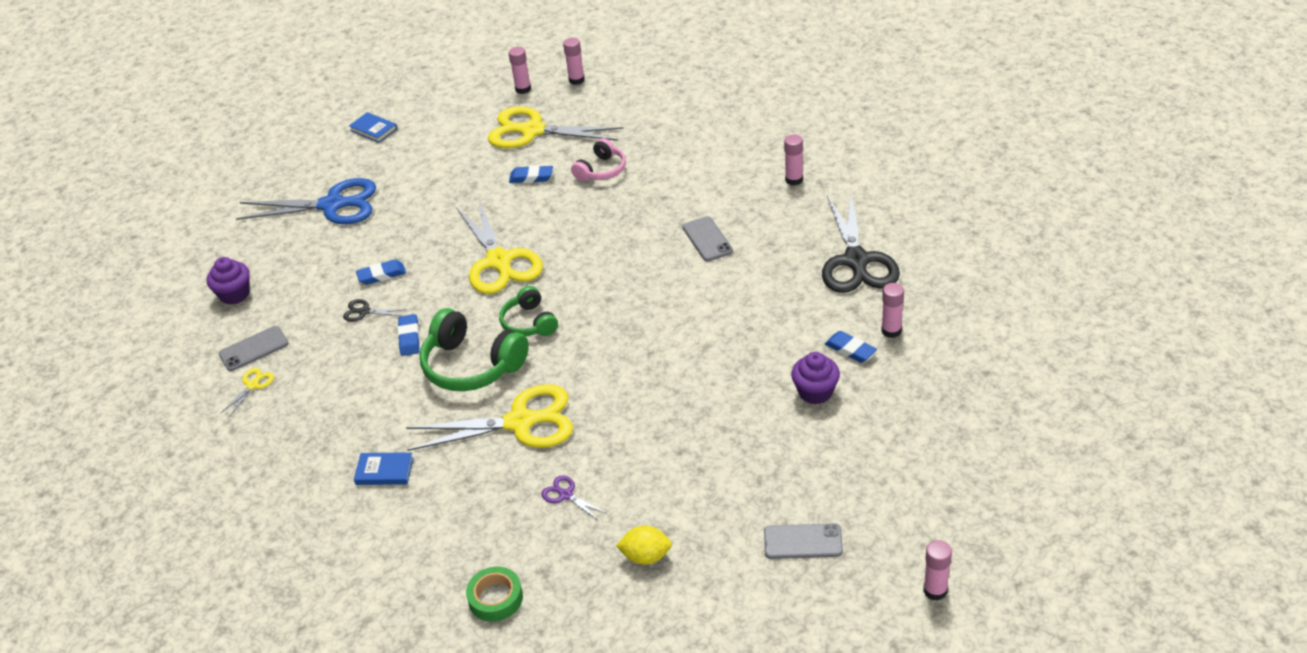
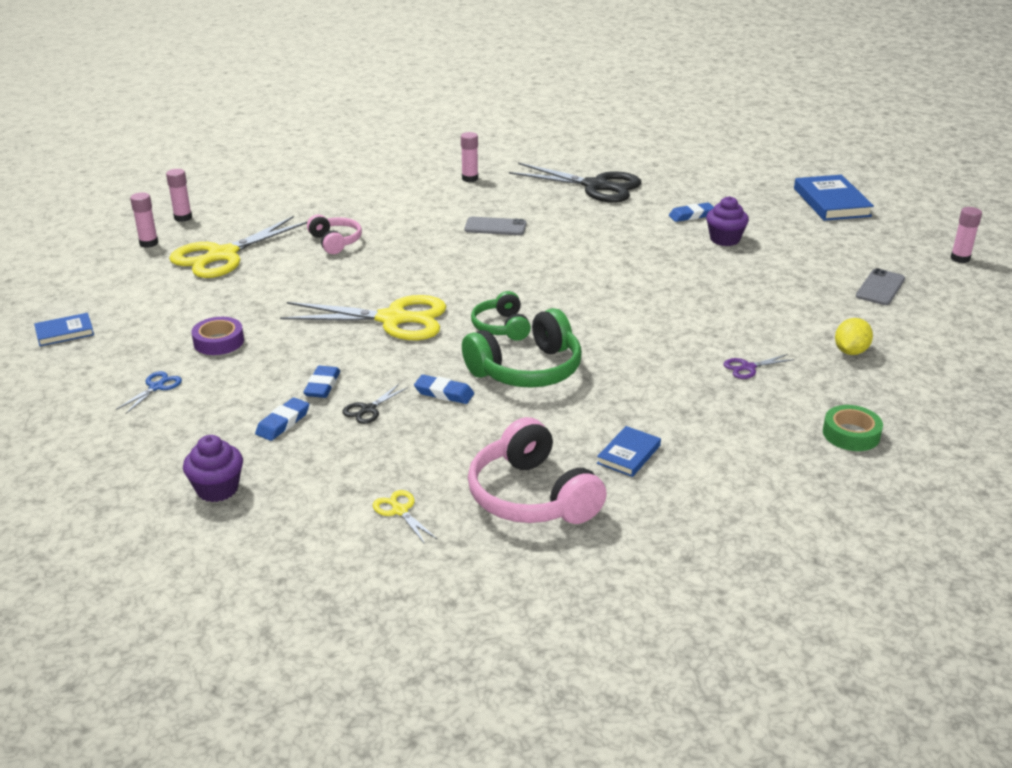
camera: 65 degrees left, 10 degrees down
(253, 349) = (336, 496): grey phone -> none
(302, 441) = (531, 496): none -> pink headphones
(333, 205) = (156, 387): blue scissors -> blue scissors, size x0.41
(407, 198) = (218, 341): none -> purple tape
(521, 422) = (633, 365): yellow scissors -> none
(529, 322) = (501, 327): green headphones -> green headphones turned 75 degrees clockwise
(531, 177) = (292, 273): blue eraser -> blue eraser (283, 423)
(891, 331) = (687, 197): pink glue stick -> none
(989, 442) = (831, 202): none -> blue book

